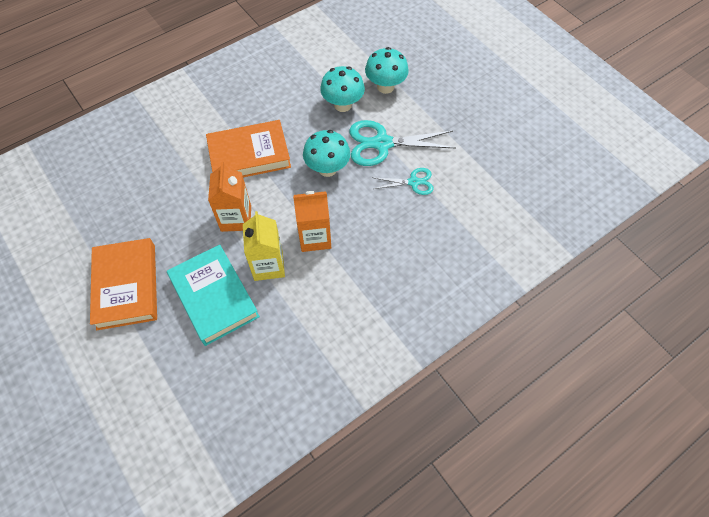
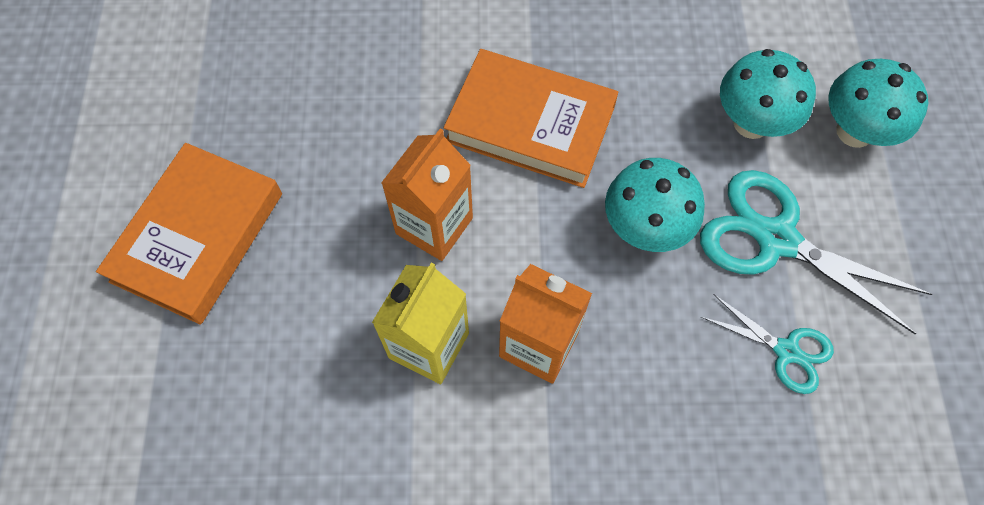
camera: 35 degrees right, 5 degrees up
(214, 297) = (308, 344): turquoise book -> none

